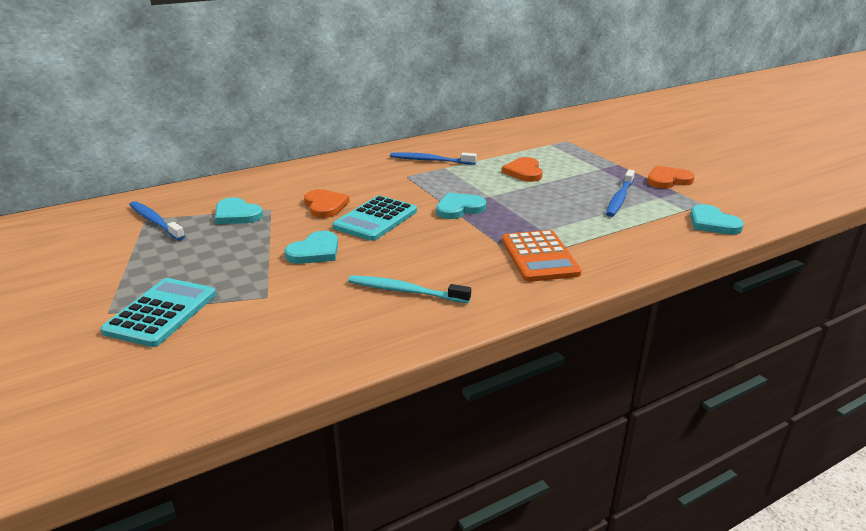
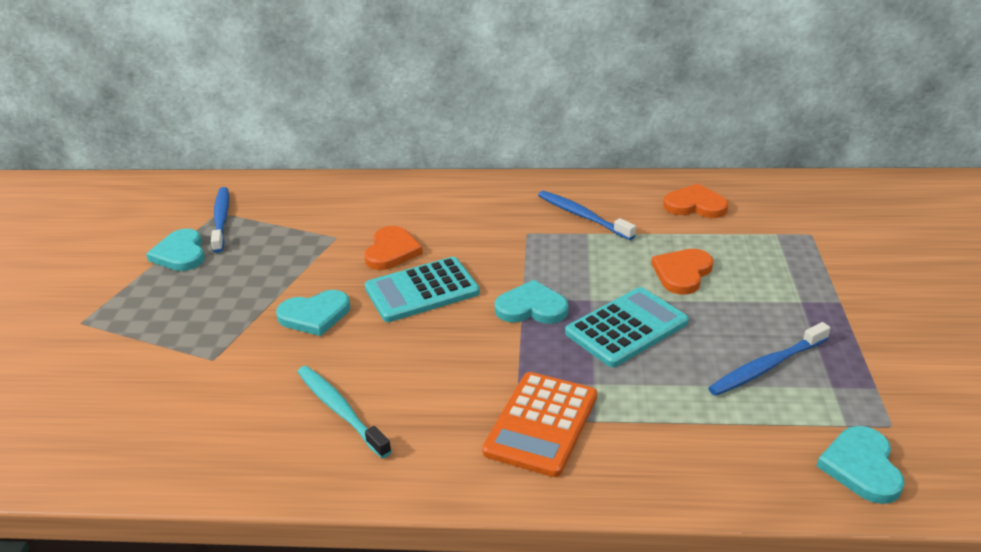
camera: 35 degrees right, 5 degrees up
(161, 313) = (114, 341): turquoise calculator -> turquoise calculator (626, 328)
(237, 214) = (297, 235): turquoise heart -> turquoise heart (180, 254)
(668, 180) = (886, 358): orange heart -> orange heart (695, 205)

